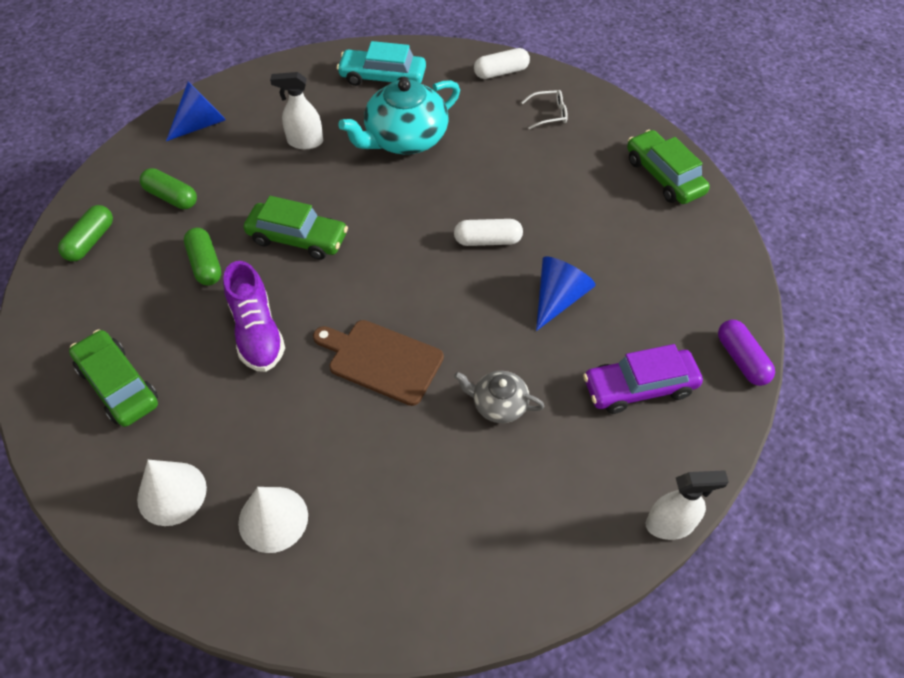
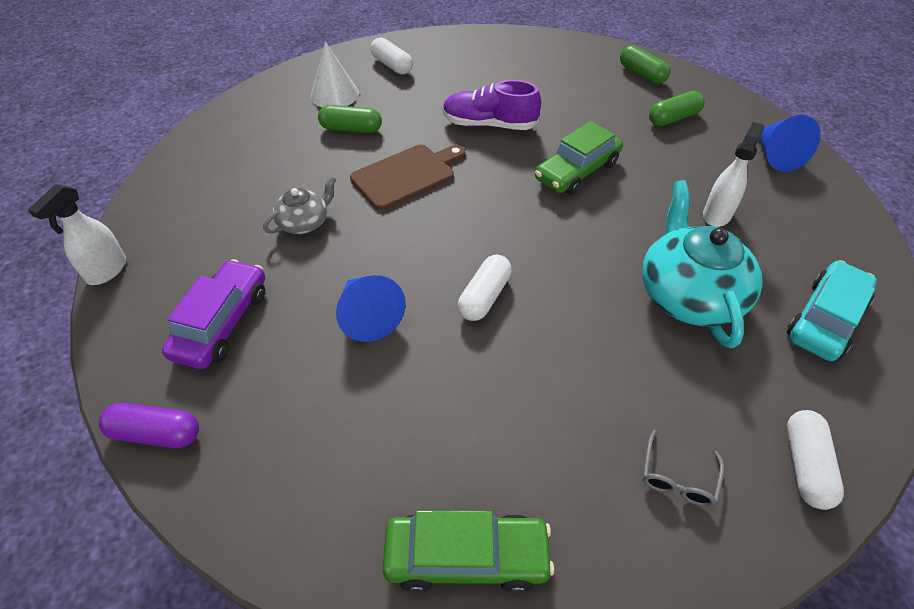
camera: 120 degrees right, 5 degrees down
(118, 385) = (492, 62): green car -> none
(172, 493) = (392, 65): white cone -> white capsule
(205, 264) = (579, 118): green capsule -> green capsule (351, 129)
(549, 114) = (677, 477): white glasses -> grey glasses

